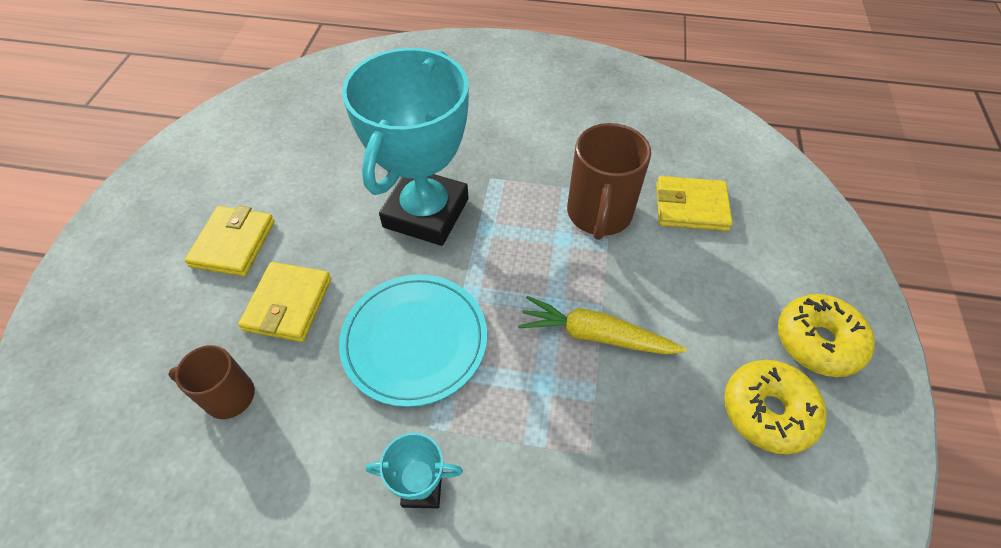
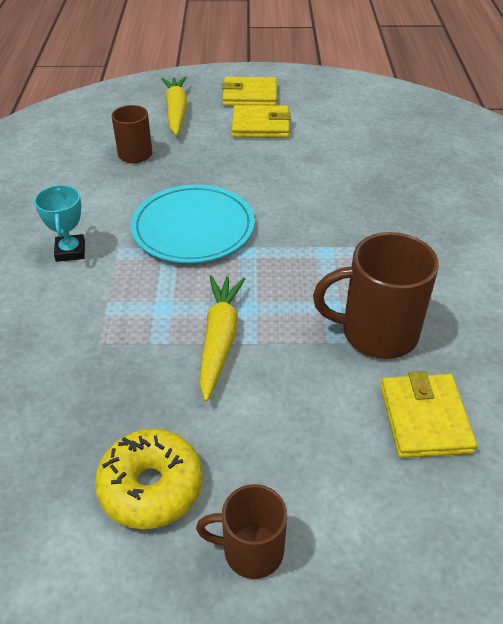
camera: 80 degrees right, 10 degrees down
(145, 335) = (176, 112): none -> yellow carrot
(288, 304) = (213, 161): yellow wallet -> yellow wallet (249, 96)
(426, 213) = (328, 212): turquoise trophy -> none
(817, 341) = (251, 550): yellow donut -> brown mug

